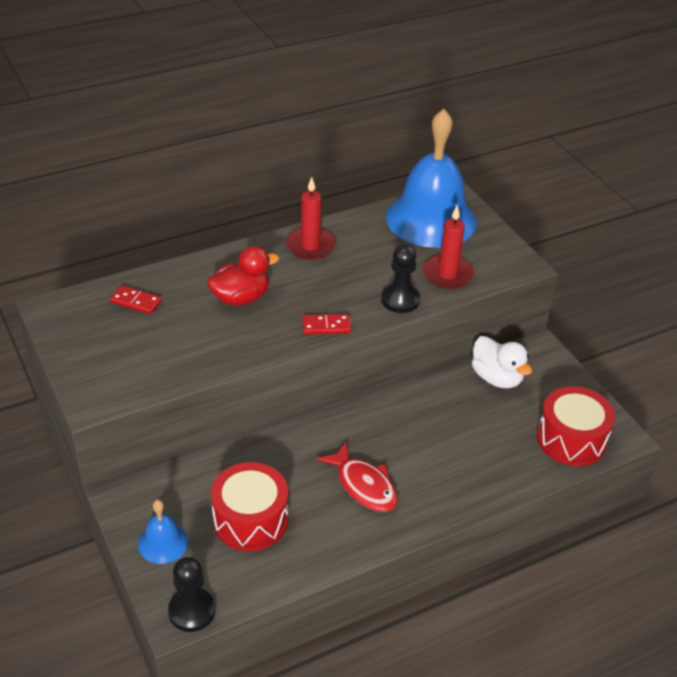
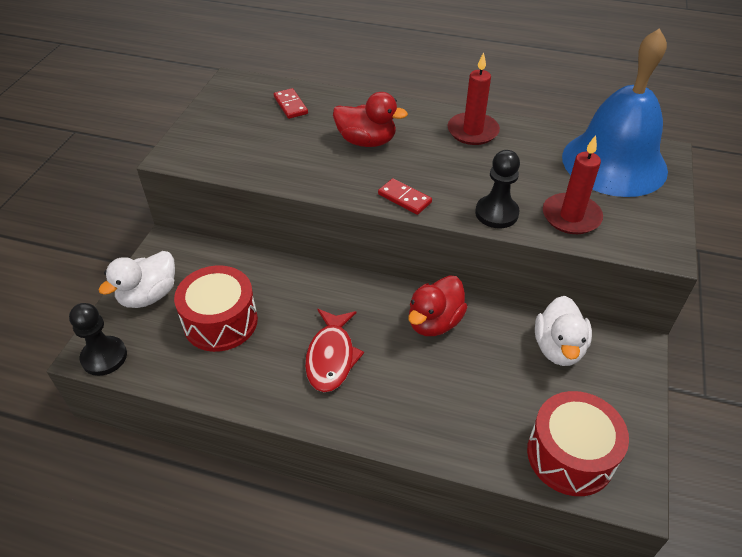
camera: 45 degrees right, 5 degrees up
(163, 543) = (149, 295): blue bell -> white duck
(403, 413) = (434, 322): none -> red duck

